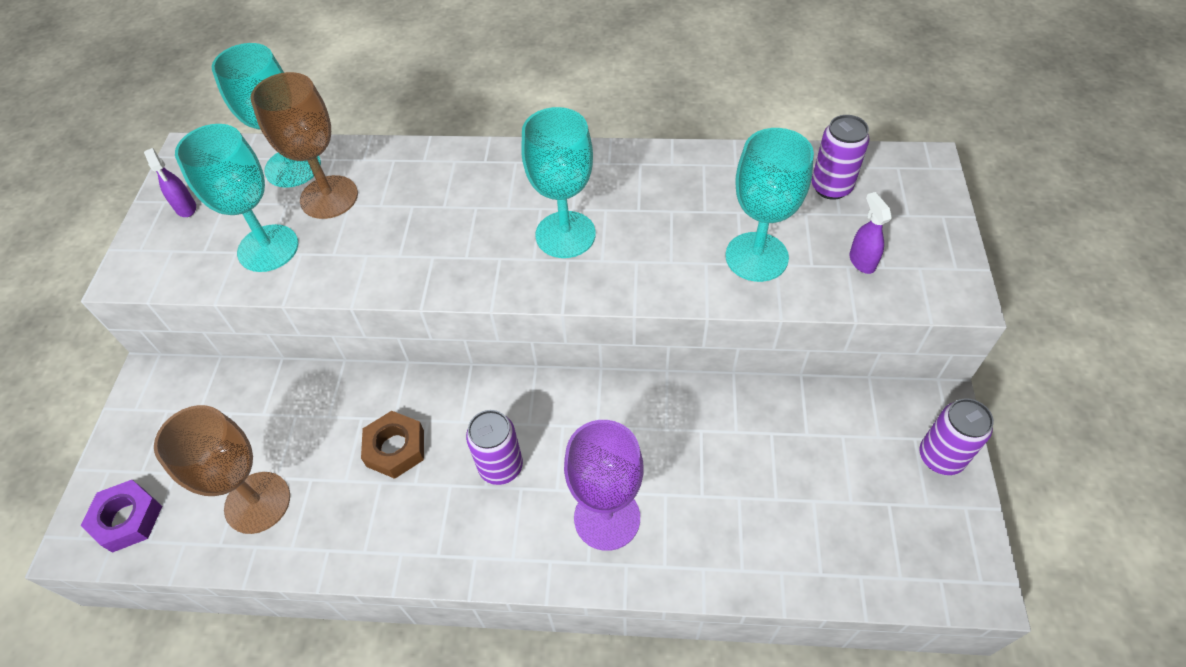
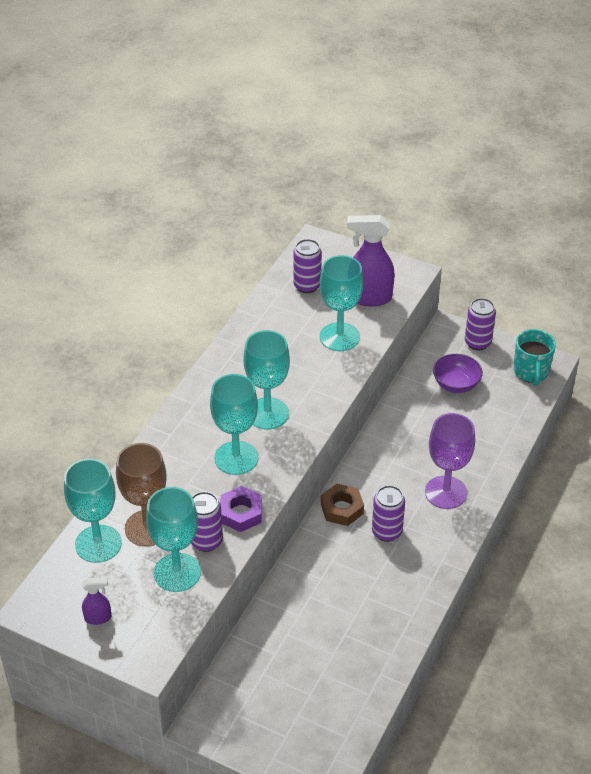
camera: 70 degrees left, 10 degrees down
(127, 519) = (322, 748): purple nut -> purple nut (241, 513)
(257, 502) = (348, 667): brown goblet -> none
(325, 256) = (206, 541): none -> purple can
(395, 448) = (345, 583): brown nut -> brown nut (342, 508)
(473, 233) = (236, 458): none -> turquoise goblet
(831, 457) = (456, 384): none -> purple bowl
(861, 261) = (369, 298): purple spray bottle -> purple spray bottle, size x2.03
(933, 560) = (531, 372): none -> turquoise mug

